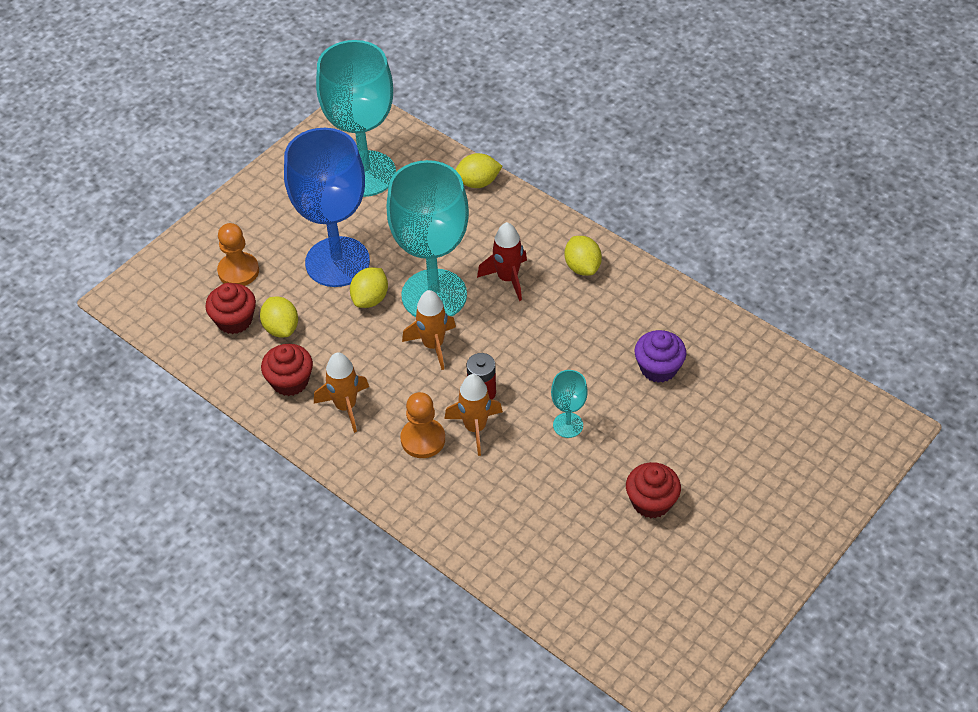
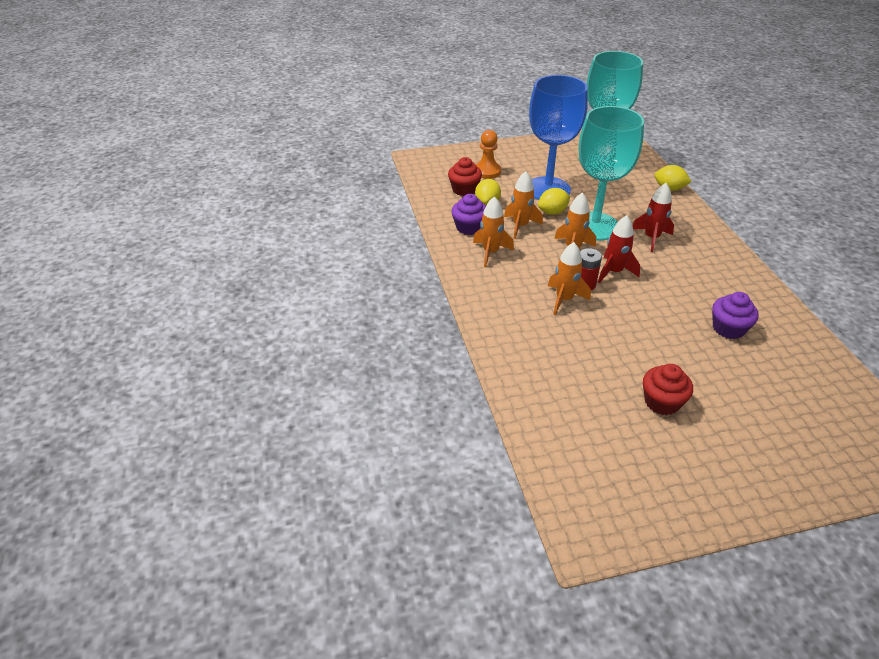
camera: 35 degrees right, 10 degrees down
(290, 381) = (469, 227): red cupcake -> purple cupcake
(349, 344) = (520, 226): none -> orange rocket
(423, 439) = (524, 289): orange pawn -> none
(500, 355) = (614, 272): none -> red rocket
(568, 425) = (632, 328): turquoise goblet -> none
(582, 267) = (710, 253): yellow lemon -> none

